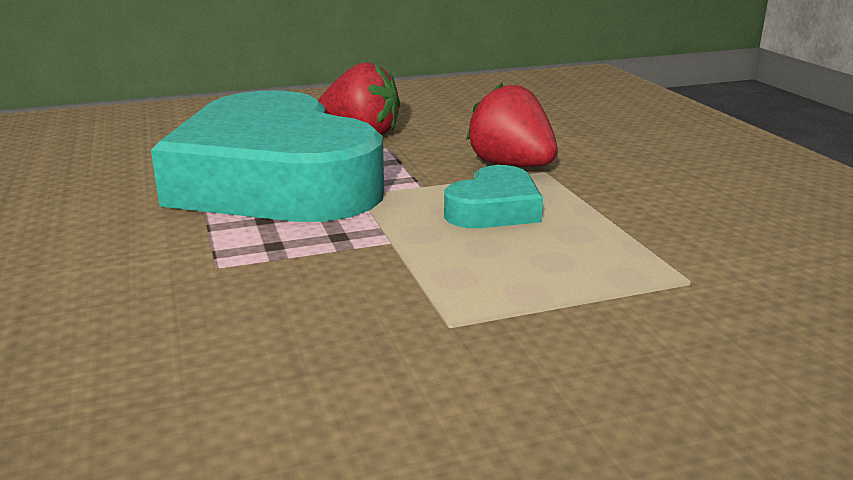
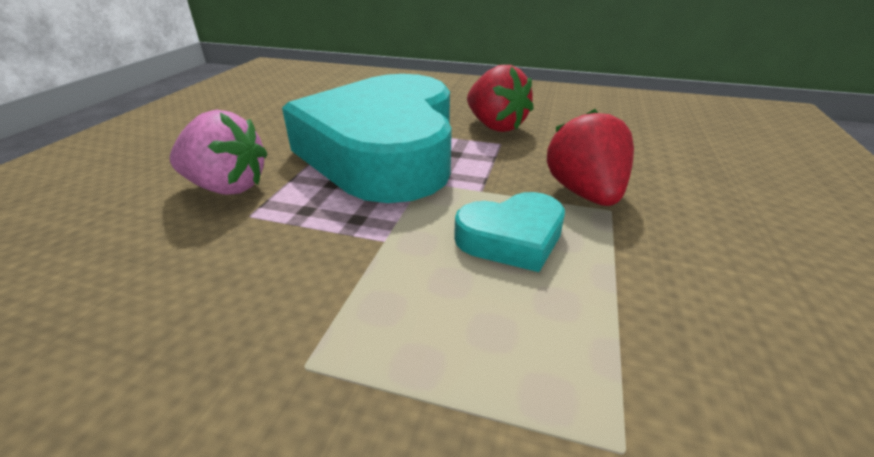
camera: 35 degrees right, 10 degrees up
(143, 254) = (227, 187): none -> pink strawberry

